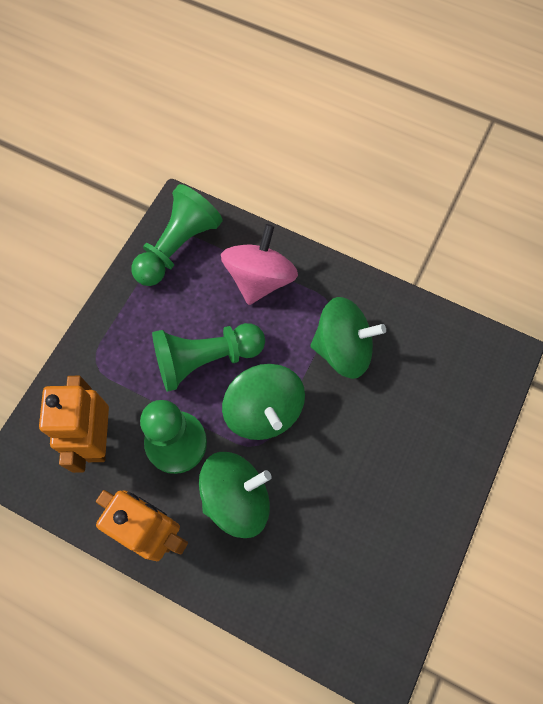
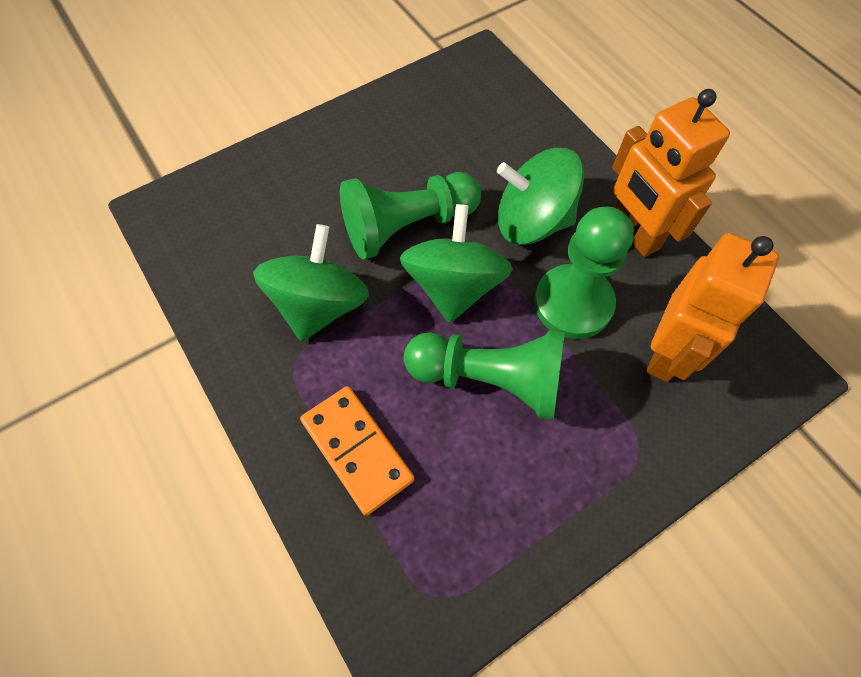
camera: 150 degrees left, 5 degrees down
(178, 247) = (443, 574): green pawn -> green pawn (407, 226)
(259, 279) = (357, 450): pink spinning top -> orange domino
(343, 349) = (319, 305): green spinning top -> green spinning top turned 75 degrees clockwise

